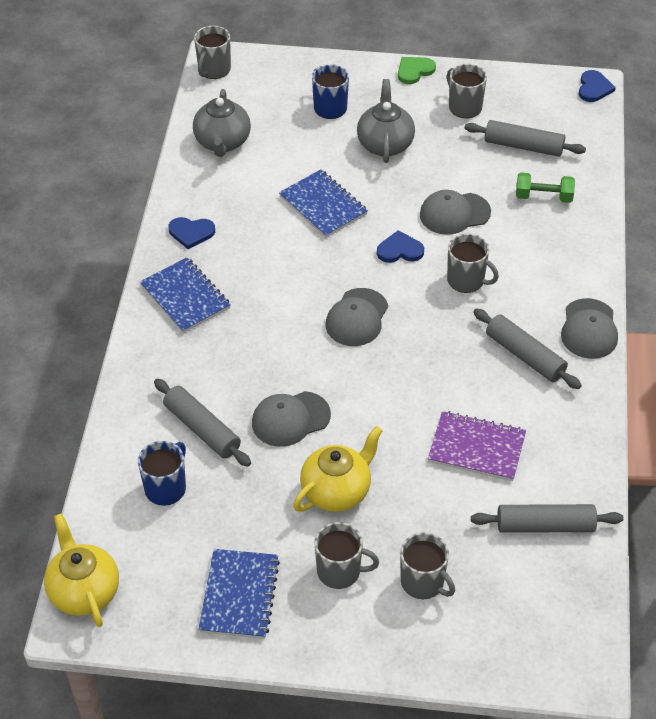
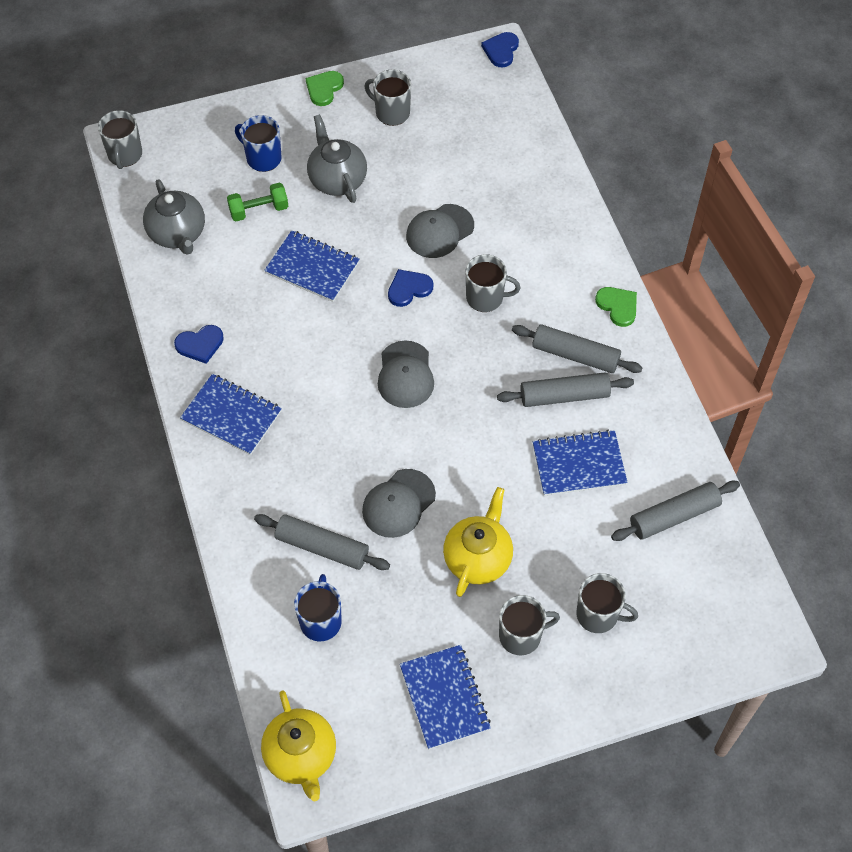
camera: 25 degrees left, 10 degrees up
(84, 591) = (301, 756): yellow teapot -> yellow teapot turned 150 degrees counterclockwise
(476, 448) = (579, 464): purple notebook -> blue notebook
(523, 146) = (467, 136): grey rolling pin -> grey rolling pin (564, 395)
(543, 197) = (512, 184): green dumbbell -> green dumbbell (259, 210)
(589, 329) = (618, 306): grey cap -> green heart
(594, 88) = (501, 50): blue heart -> blue heart turned 150 degrees counterclockwise

